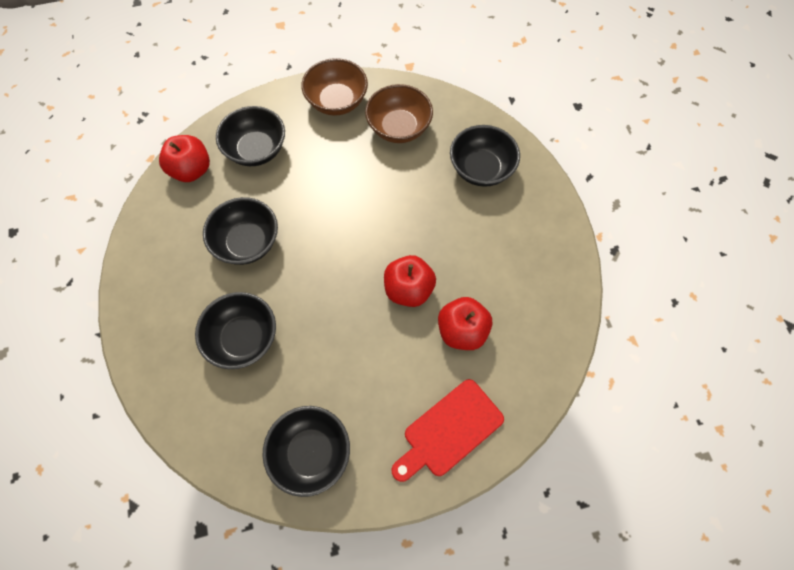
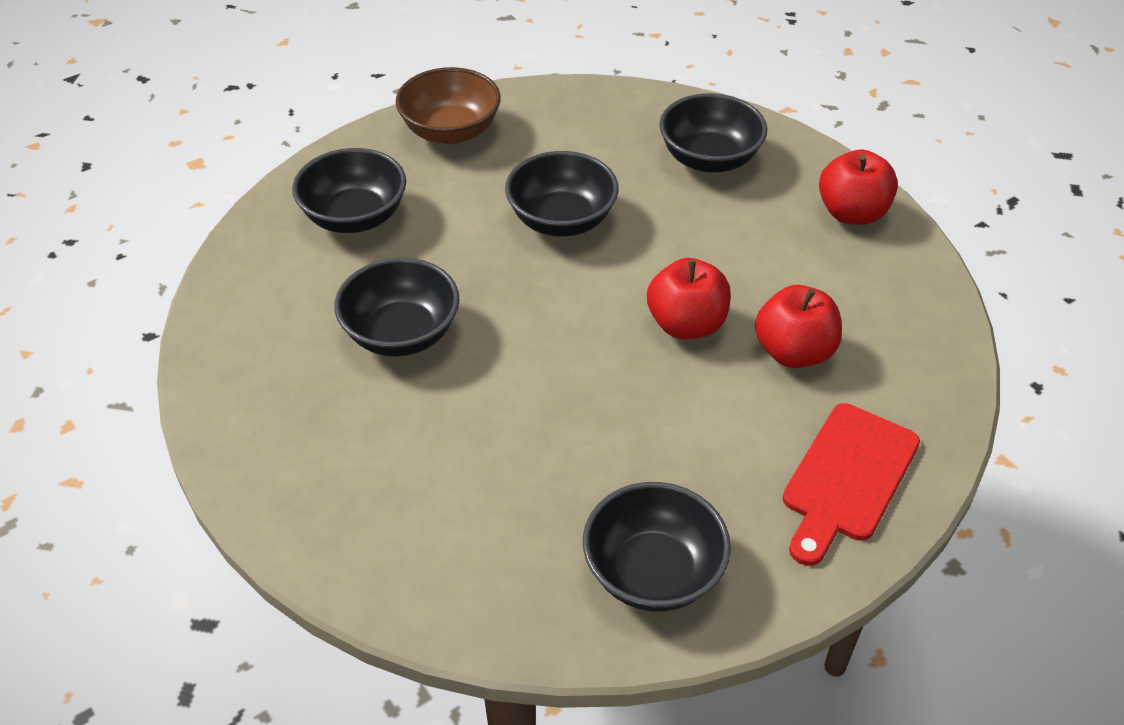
camera: 20 degrees left, 20 degrees down
(192, 170) = (260, 267): red apple -> red apple (852, 213)
(243, 338) = (461, 457): black bowl -> black bowl (561, 220)
(399, 128) = (562, 140): brown bowl -> none

